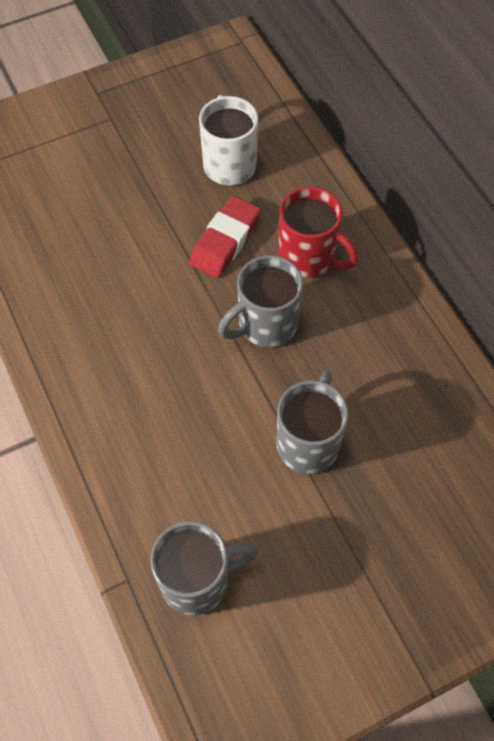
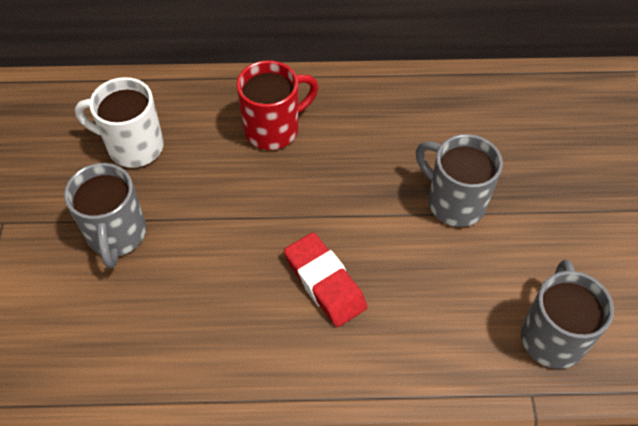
camera: 65 degrees left, 5 degrees down
(225, 241) = (217, 182): red eraser -> red eraser (325, 283)
(265, 325) = (324, 187): grey mug -> grey mug (117, 235)

